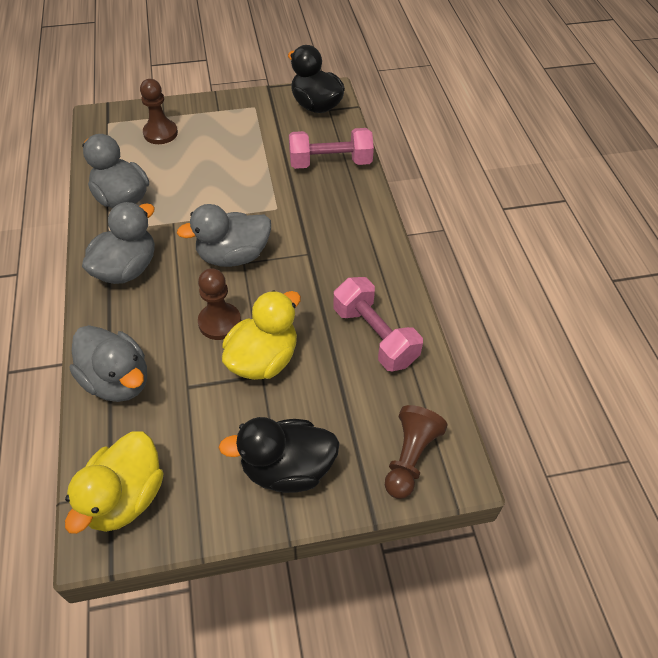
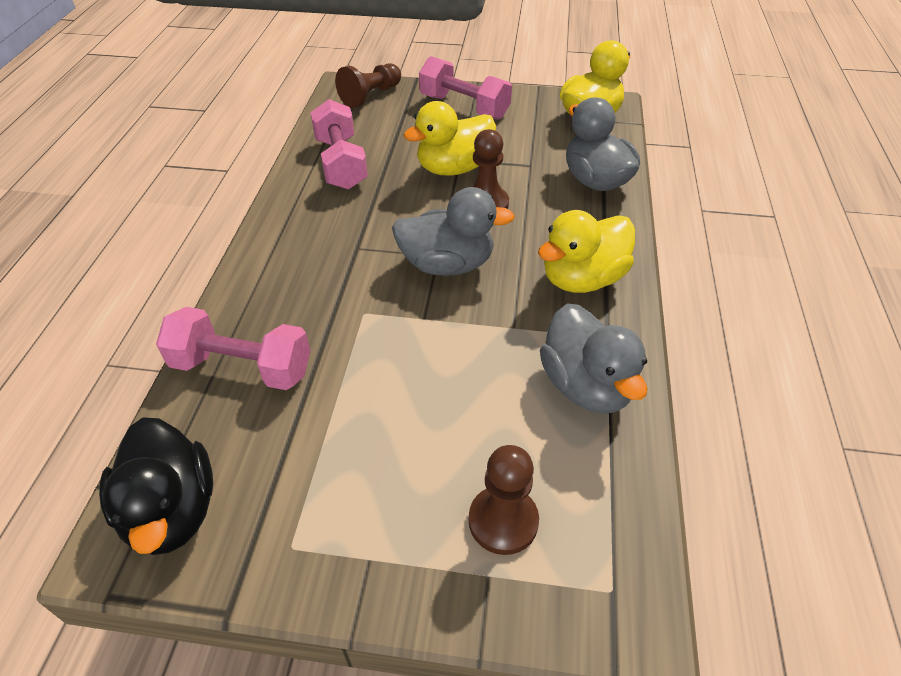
camera: 160 degrees left, 5 degrees down
(127, 269) = (582, 279): grey duck -> yellow duck
(287, 469) = (464, 107): black duck -> pink dumbbell

